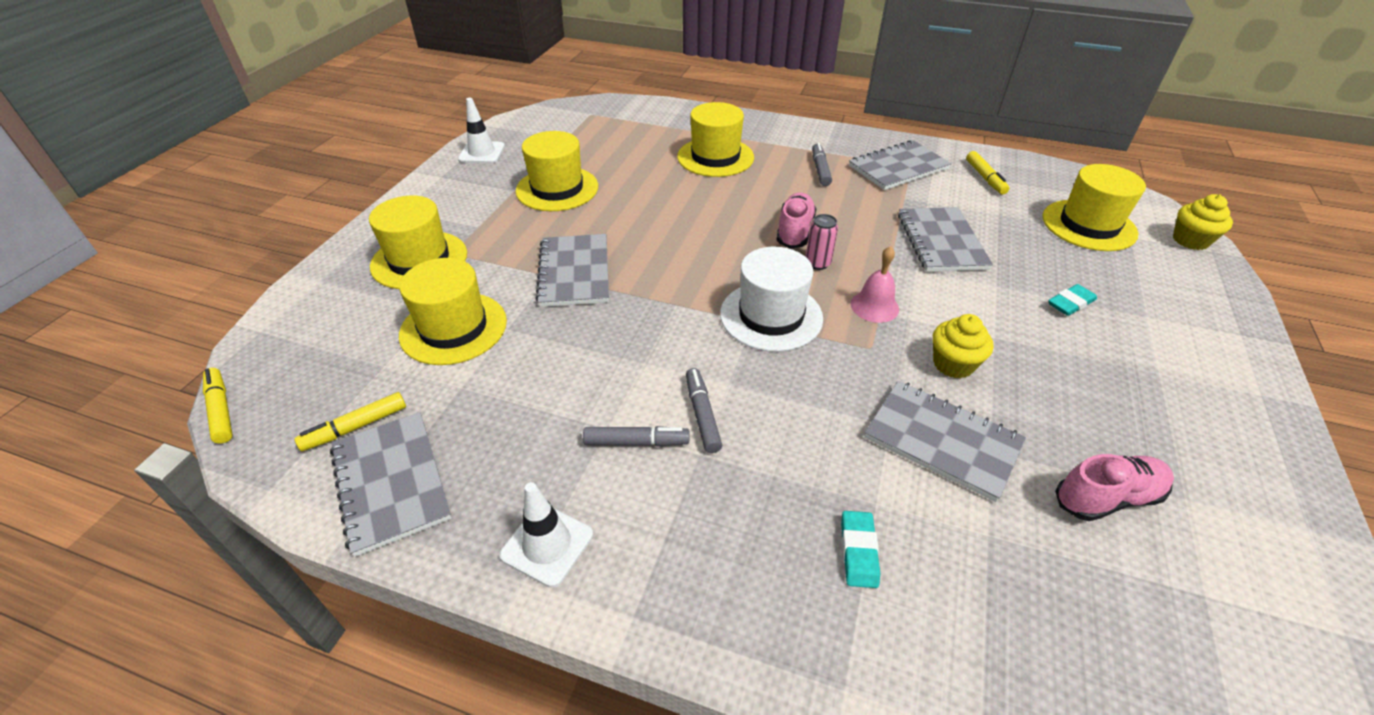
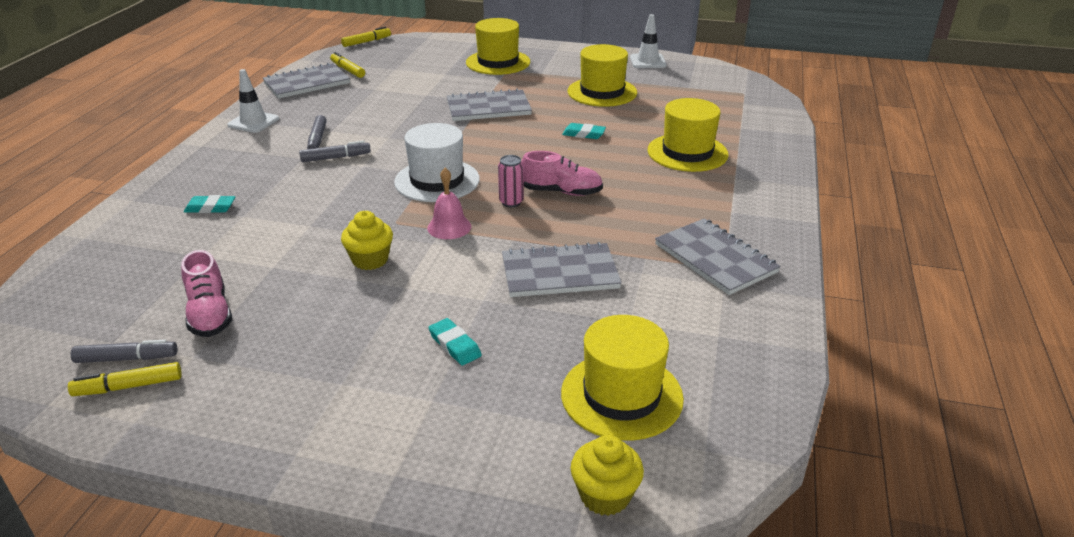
camera: 85 degrees right, 10 degrees down
(453, 328) = (427, 80): yellow hat -> none
(665, 209) = (583, 134): none -> turquoise eraser
(820, 170) = (687, 208): grey marker -> grey marker (126, 358)
(942, 440) = (288, 246): grey notebook -> none
(985, 178) = (718, 323): yellow marker -> yellow marker (129, 386)

